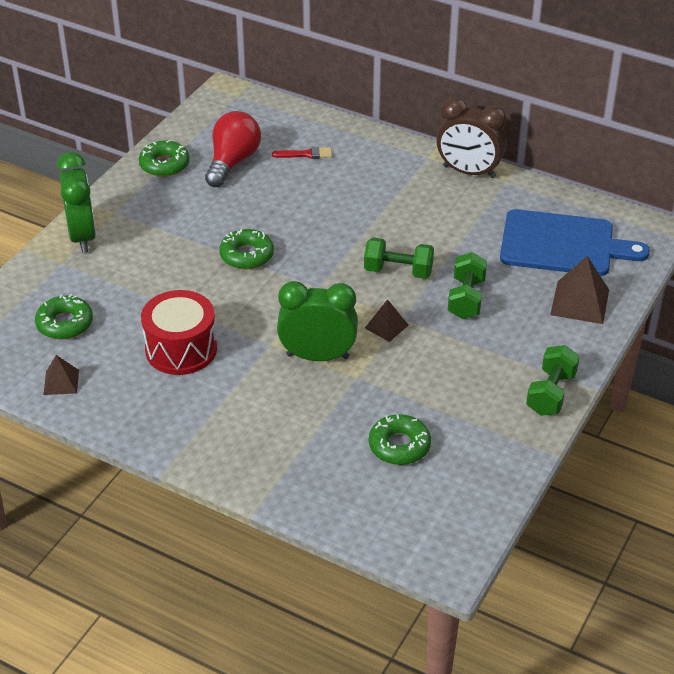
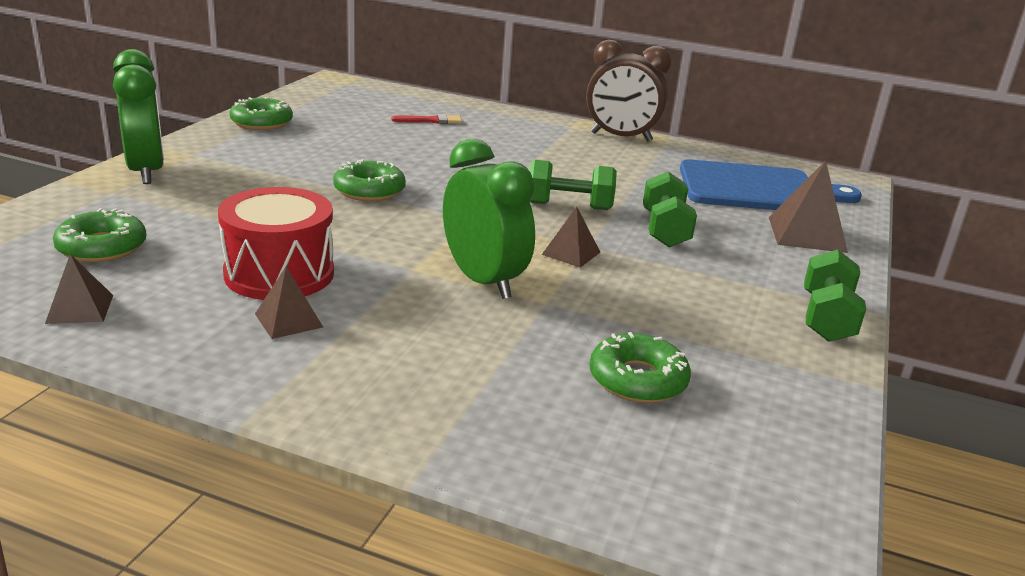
camera: 10 degrees left, 15 degrees down
(187, 392) = (288, 320): none -> brown pyramid
(232, 162) = (345, 123): red light bulb -> none
(318, 356) = (483, 281): green clock -> green clock turned 60 degrees clockwise

